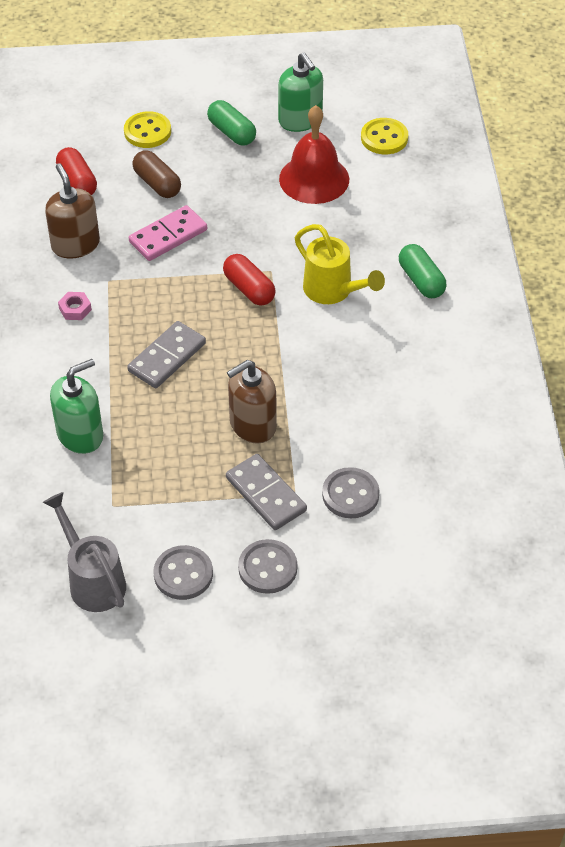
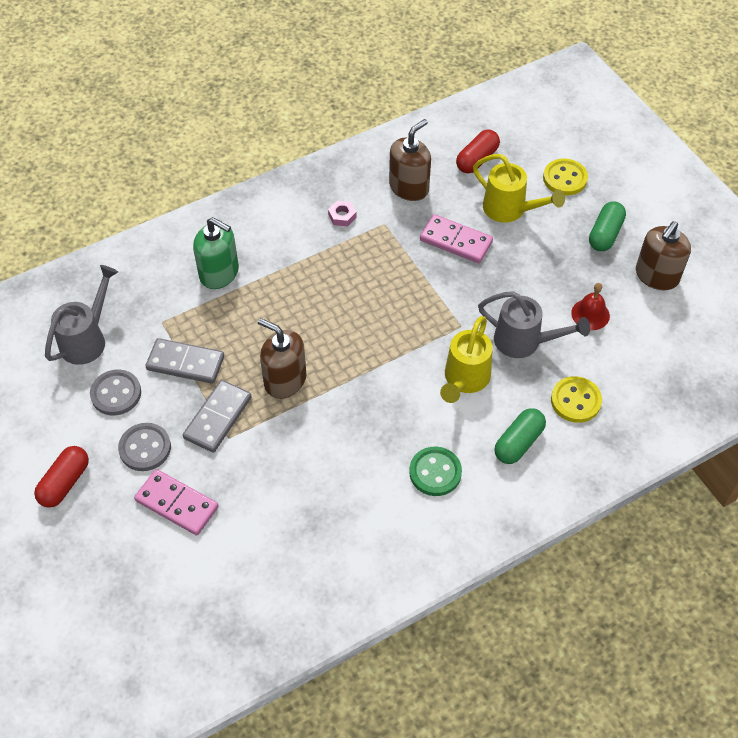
camera: 65 degrees right, 5 degrees up
(157, 184) = (509, 210): brown capsule -> yellow watering can
(167, 357) = (325, 294): grey domino -> grey domino (185, 363)
(249, 289) = (431, 319): red capsule -> red capsule (65, 483)
(300, 120) = (656, 276): green soap dispenser -> brown soap dispenser
(314, 179) = (590, 314): red bell -> red bell, size x0.55
(316, 234) = (524, 342): none -> grey watering can
(350, 494) = (245, 479): grey button -> none
(350, 560) = (177, 504): none -> pink domino
(384, 138) = (680, 347): yellow button -> yellow button (575, 401)
(420, 349) = (435, 472): none -> green button

